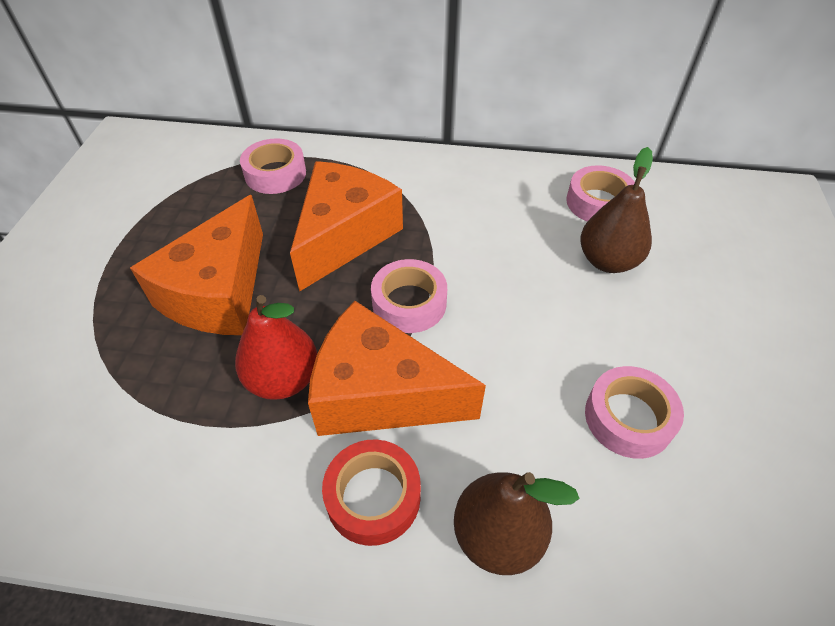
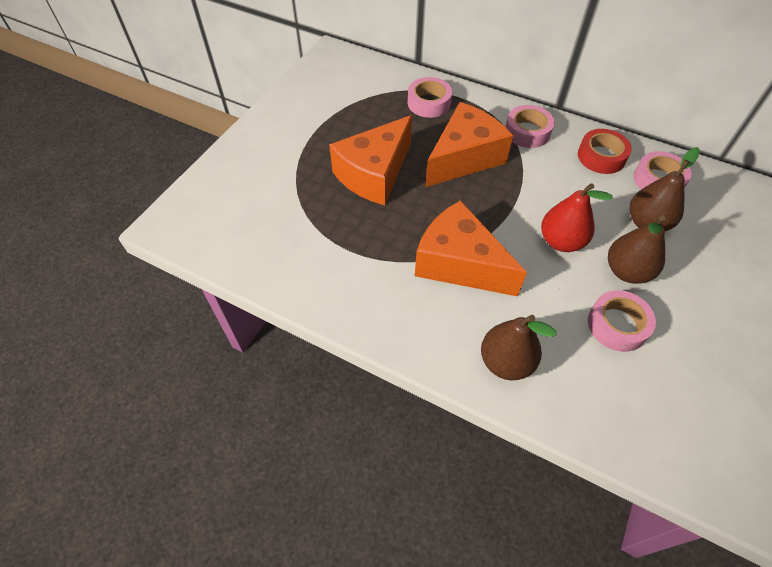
camera: 20 degrees right, 5 degrees up
(283, 379) = (402, 238): red pear -> red pear (561, 241)
(373, 496) = (438, 318): red tape -> red tape (601, 156)
(409, 303) = (495, 213): pink tape -> pink tape (527, 132)
(609, 334) = (627, 271): none -> brown pear

